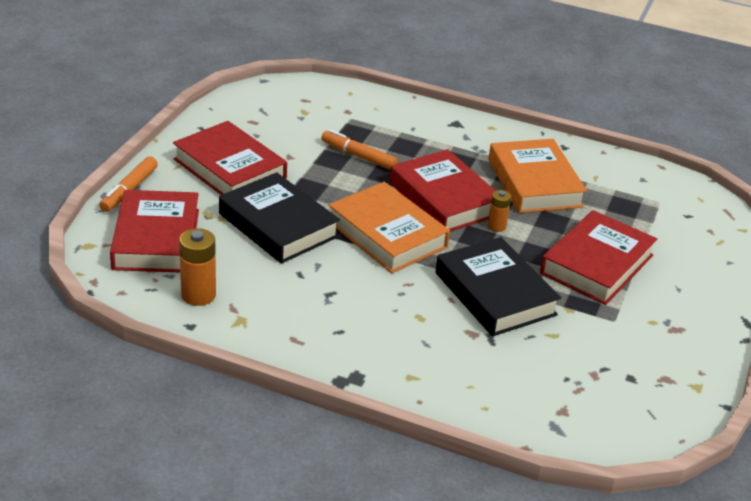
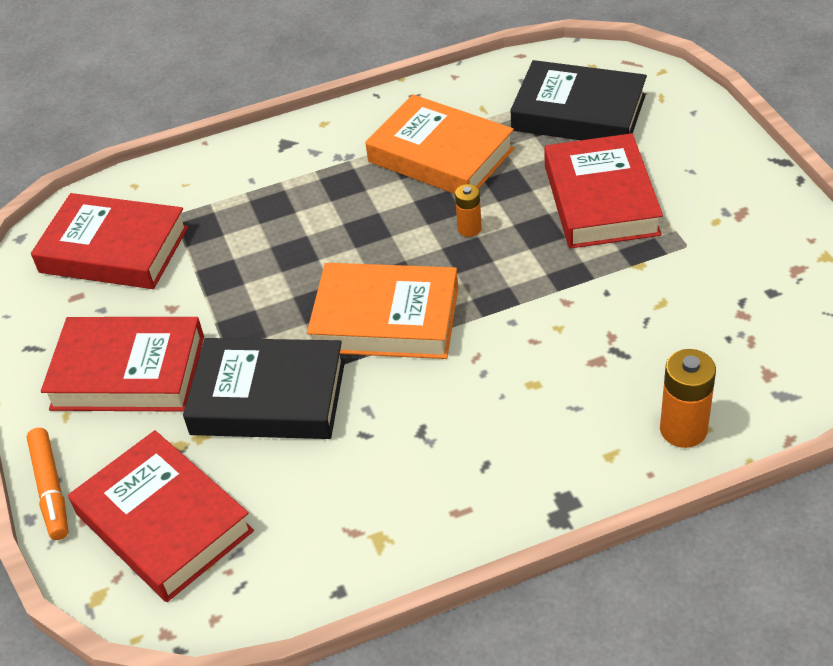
camera: 35 degrees left, 10 degrees up
(198, 295) = (299, 548): orange battery -> orange battery (683, 429)
(358, 156) = (241, 252): orange marker -> none
(444, 198) = (385, 236): red book -> red book (114, 250)
(495, 294) = (562, 302): black book -> black book (578, 113)

